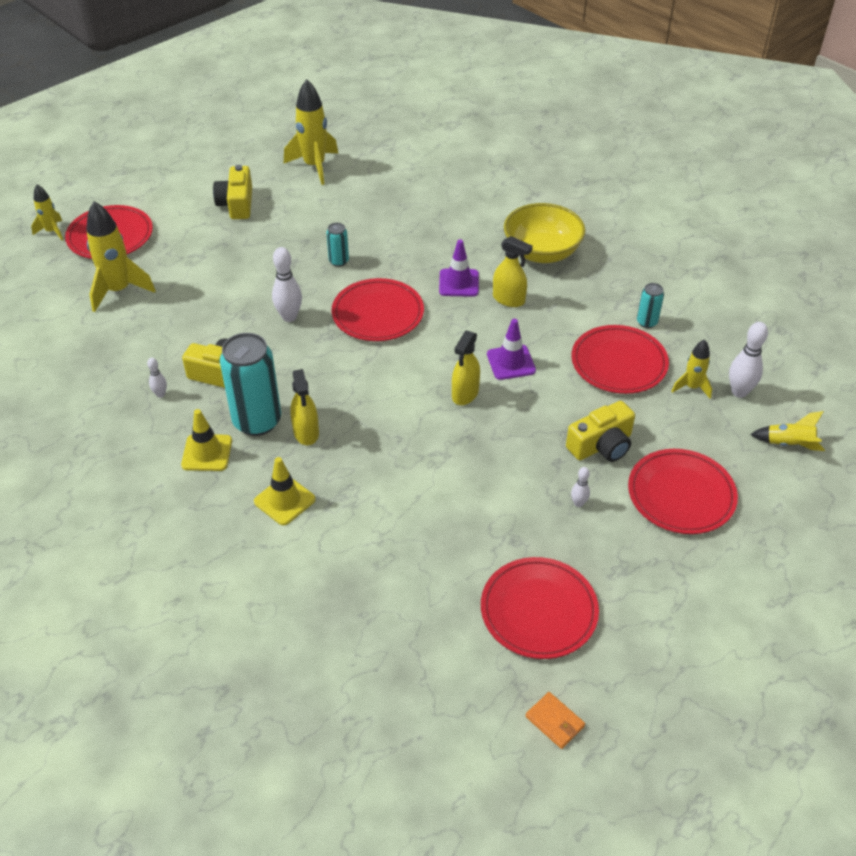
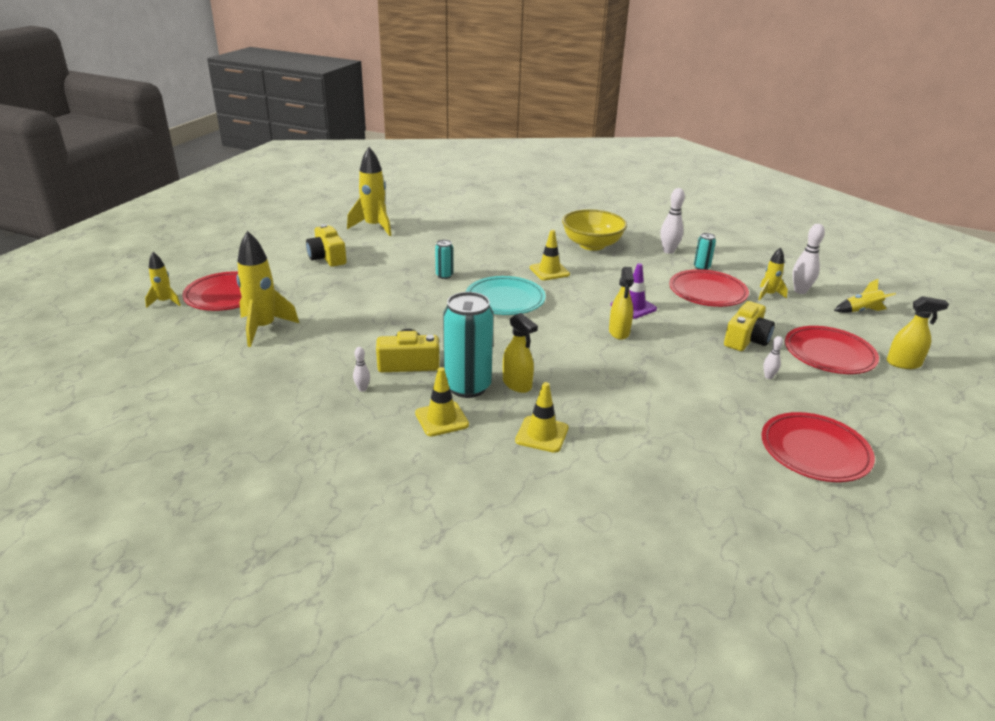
camera: 25 degrees left, 15 degrees down
(289, 317) = (434, 315): white bowling pin -> white bowling pin (668, 251)
(378, 314) = (505, 300): red plate -> turquoise plate
(459, 283) = (549, 271): purple traffic cone -> yellow traffic cone
(509, 299) = (595, 273): yellow spray bottle -> yellow spray bottle (903, 363)
(555, 722) = (908, 522): orange wallet -> none

